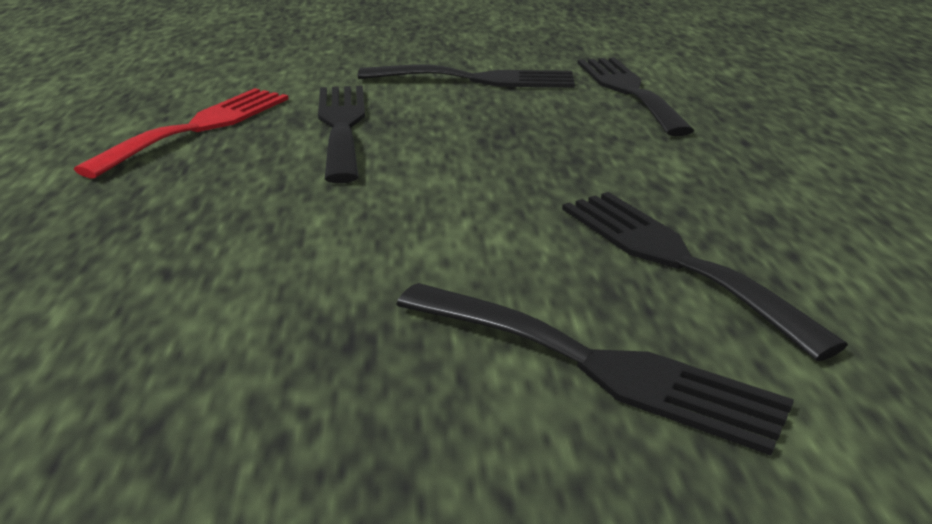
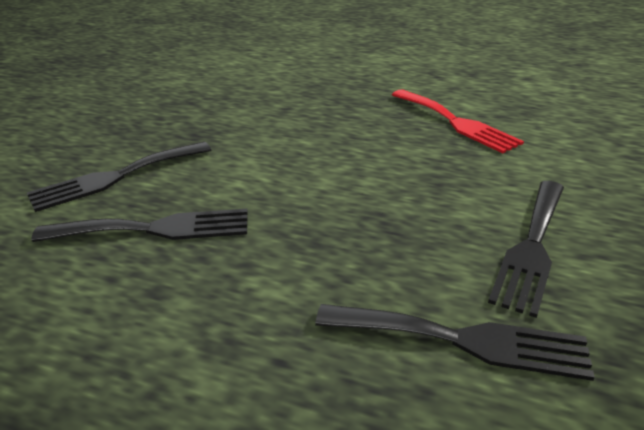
camera: 115 degrees right, 5 degrees up
(341, 126) = (435, 164): black fork -> none

